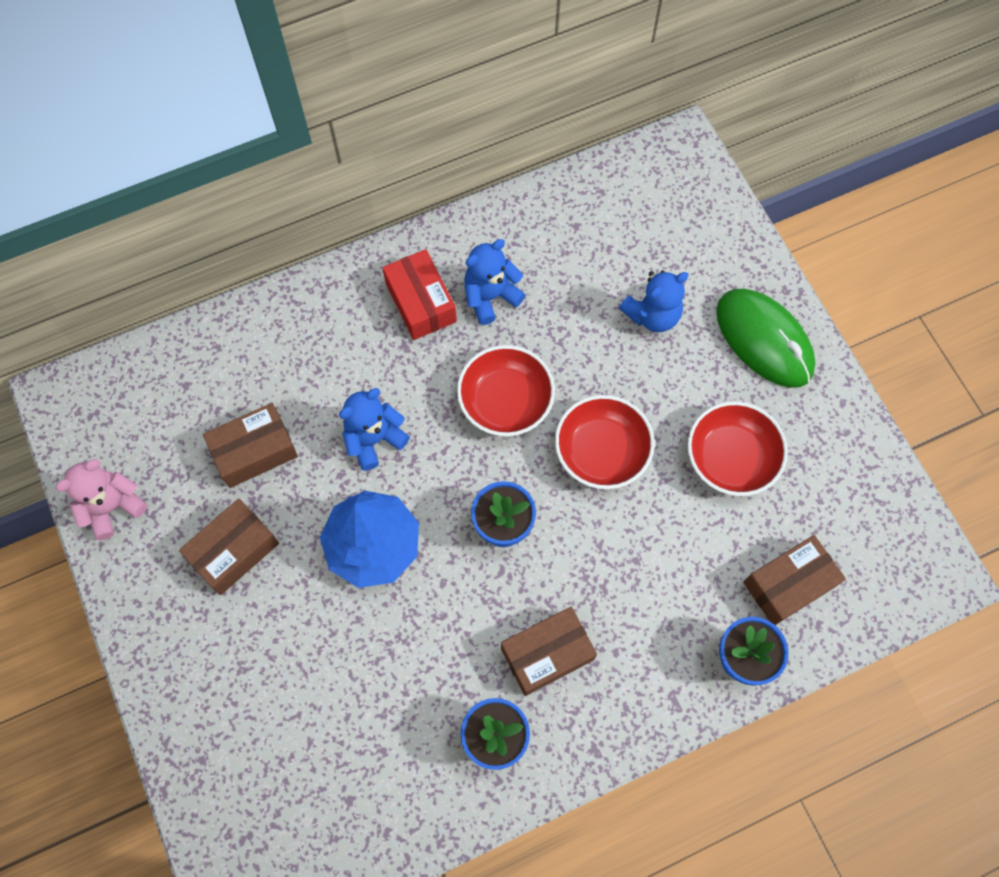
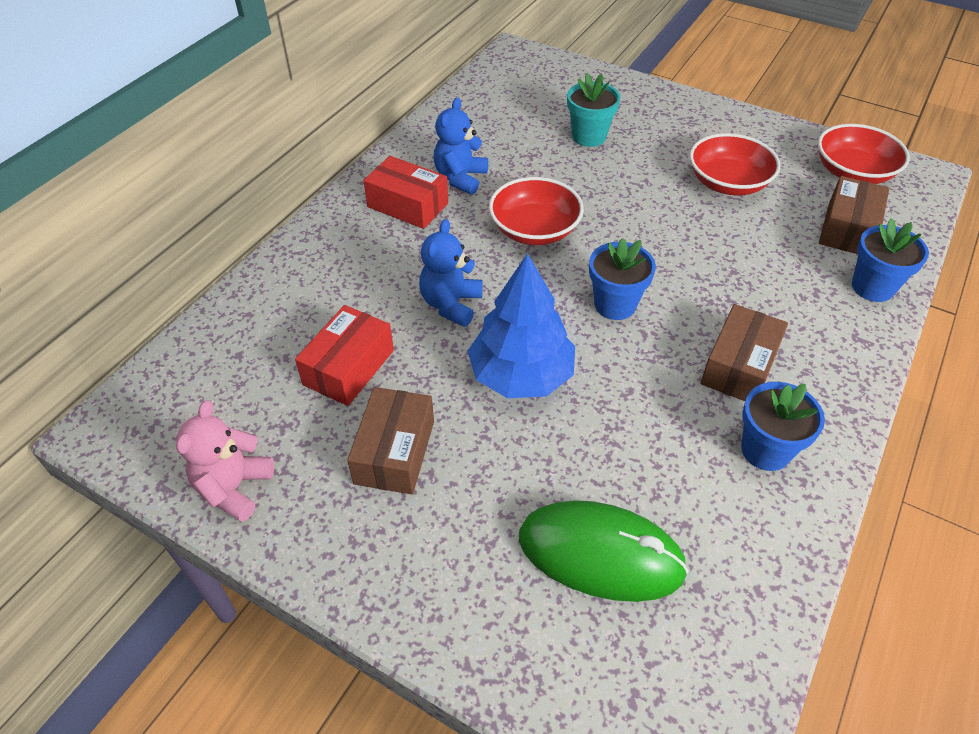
camera: 35 degrees left, 20 degrees down
(254, 451) = (349, 367): brown box -> red box
(601, 451) = (637, 223): red bowl -> red bowl (853, 172)
(652, 315) = (589, 136): blue teddy bear -> turquoise flower pot
(764, 340) = (676, 116): green mouse -> green mouse (600, 554)

